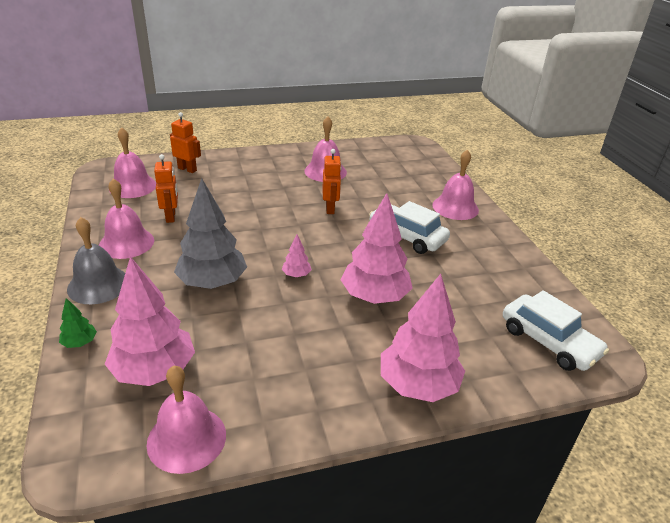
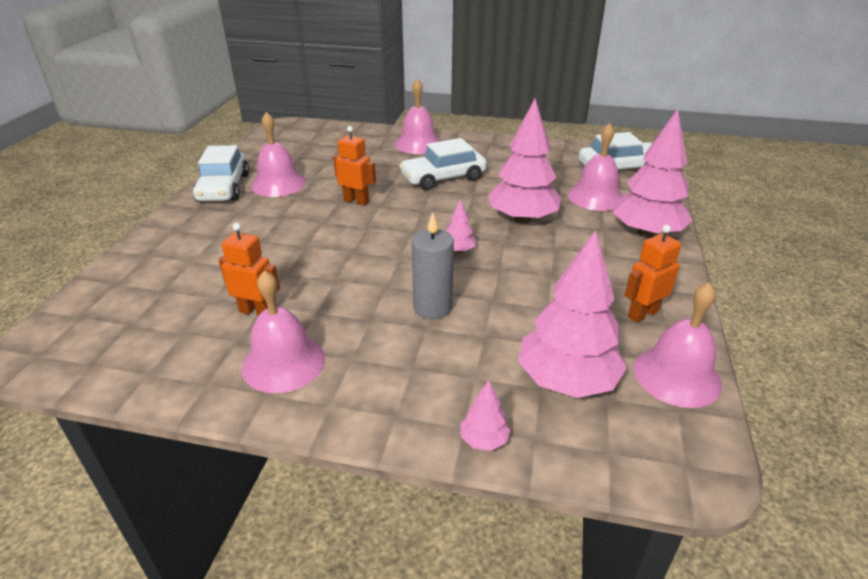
camera: 60 degrees left, 0 degrees up
(80, 343) = (483, 440): green tree -> pink tree
(98, 285) = (365, 405): grey bell -> none
(132, 186) = (130, 332): pink bell -> pink bell (596, 197)
(187, 169) = (146, 274): orange robot -> orange robot (642, 314)
(212, 283) = (432, 307): grey tree -> grey candle
(302, 155) = (224, 188): none -> white car

